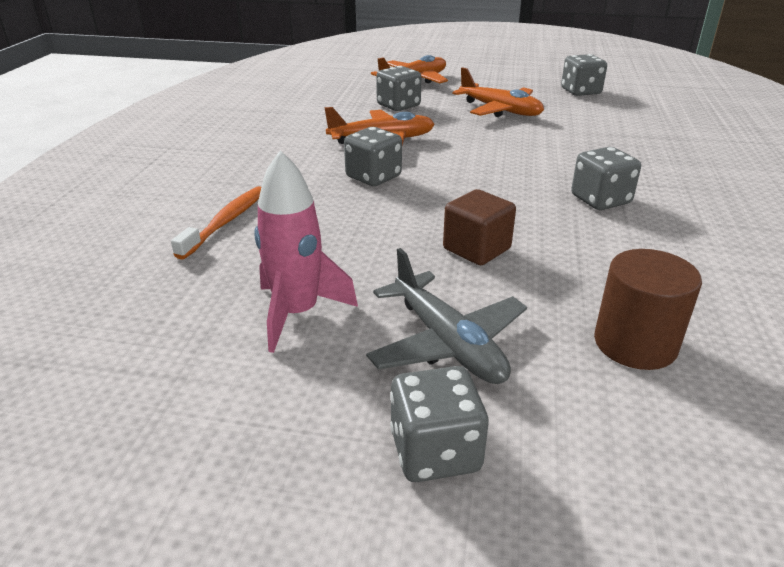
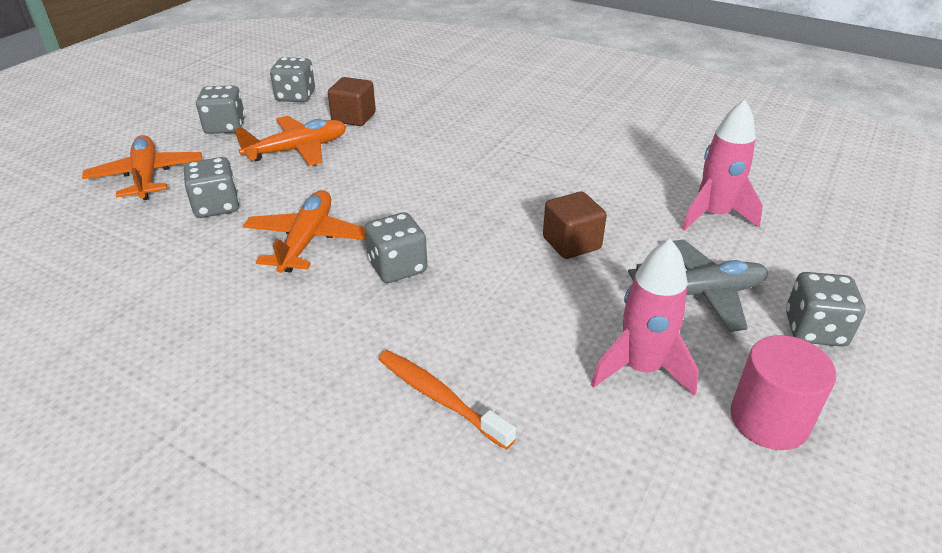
camera: 70 degrees left, 5 degrees up
(246, 409) = (769, 420): none -> pink cylinder
(578, 117) = (354, 117): none -> brown cube
(600, 200) = (520, 162): grey dice -> grey dice (225, 127)
(635, 344) = (713, 215): brown cylinder -> pink rocket

